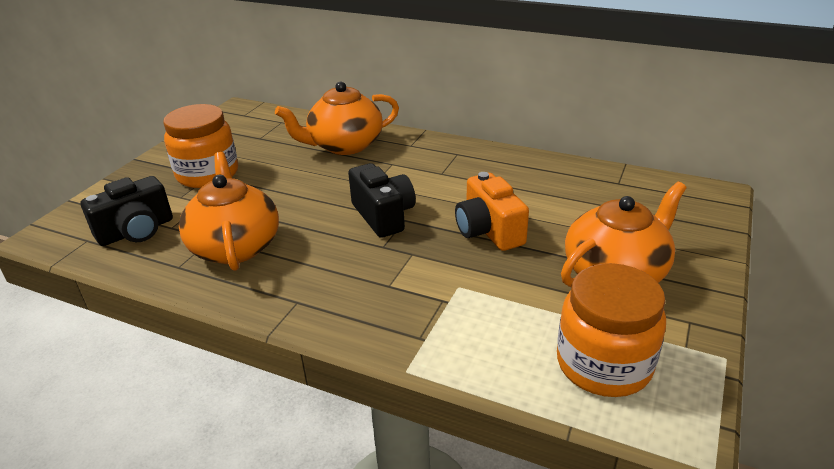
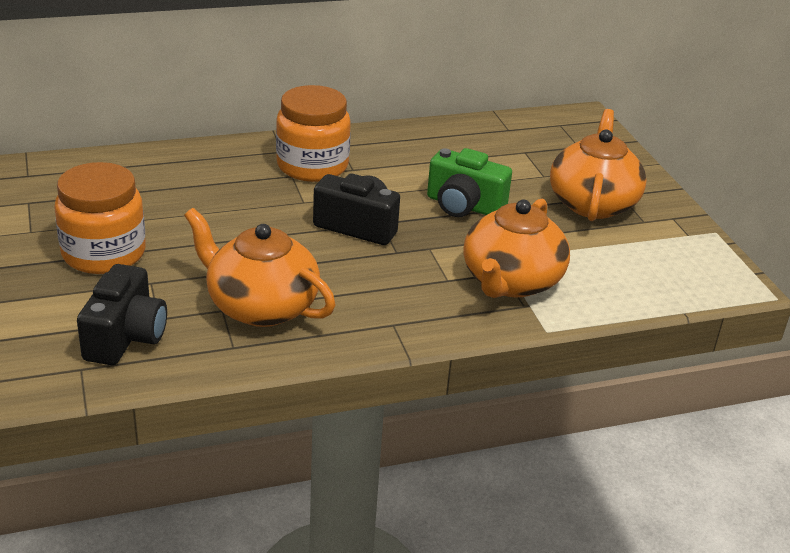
camera: 45 degrees left, 0 degrees up
(344, 145) = (213, 172): orange teapot -> orange teapot (511, 281)
(489, 231) = (464, 206): orange camera -> green camera
(603, 364) = (658, 267): orange jar -> orange jar (312, 166)

